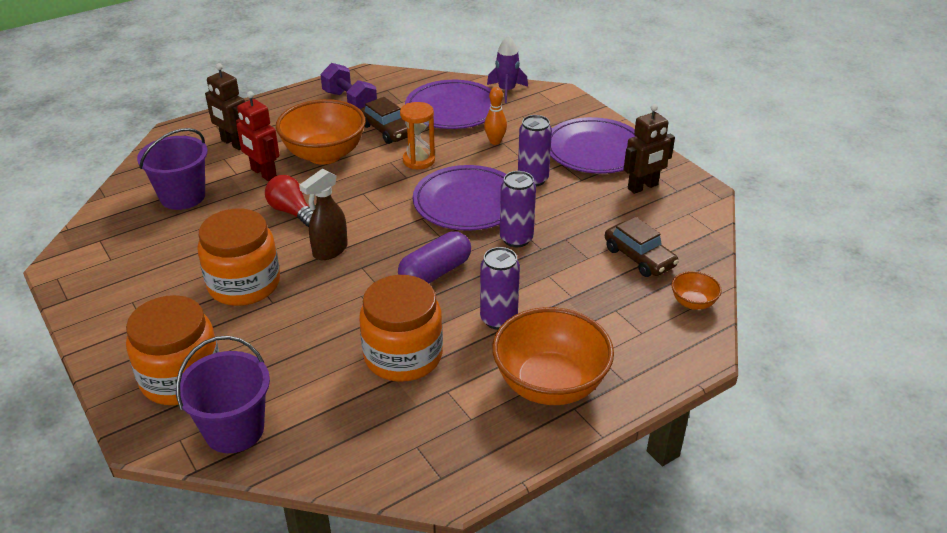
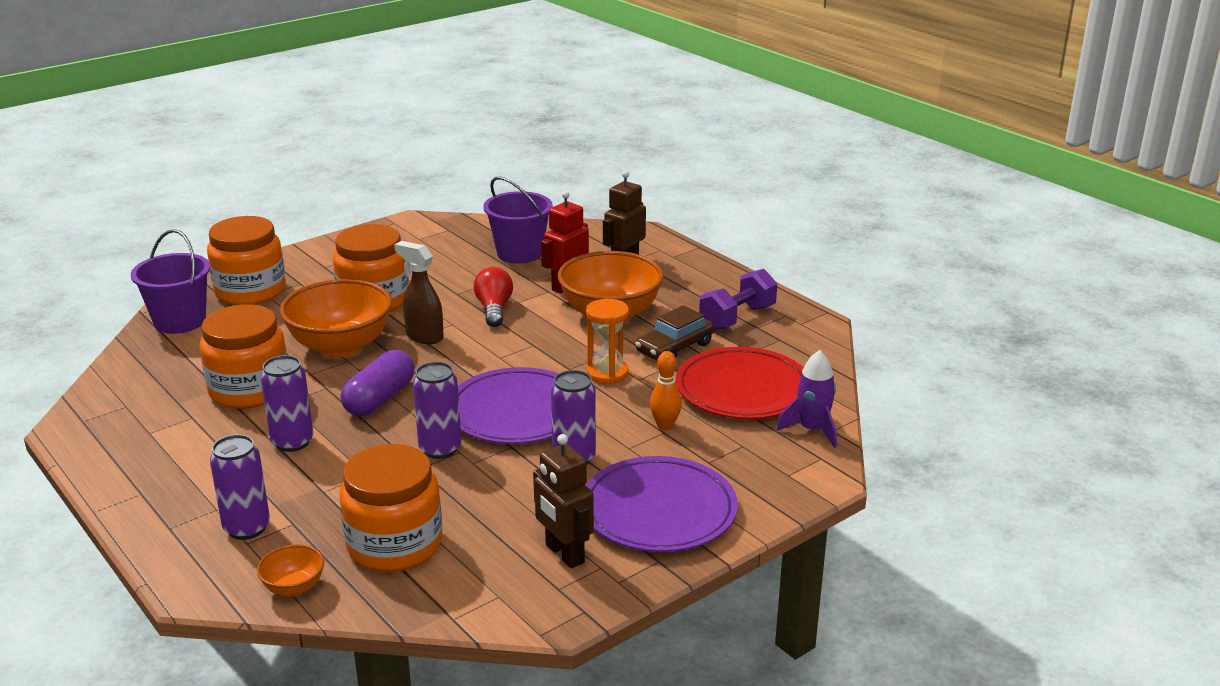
camera: 85 degrees right, 10 degrees down
(292, 212) = (494, 309): red light bulb -> red light bulb turned 45 degrees counterclockwise
(435, 272) = (380, 399): purple capsule -> purple capsule turned 75 degrees clockwise
(452, 109) = (743, 389): purple plate -> red plate
(550, 384) = (181, 477): orange bowl -> orange bowl (341, 346)
(623, 334) = (247, 528): none -> purple can
(639, 257) = (394, 545): brown car -> orange jar

